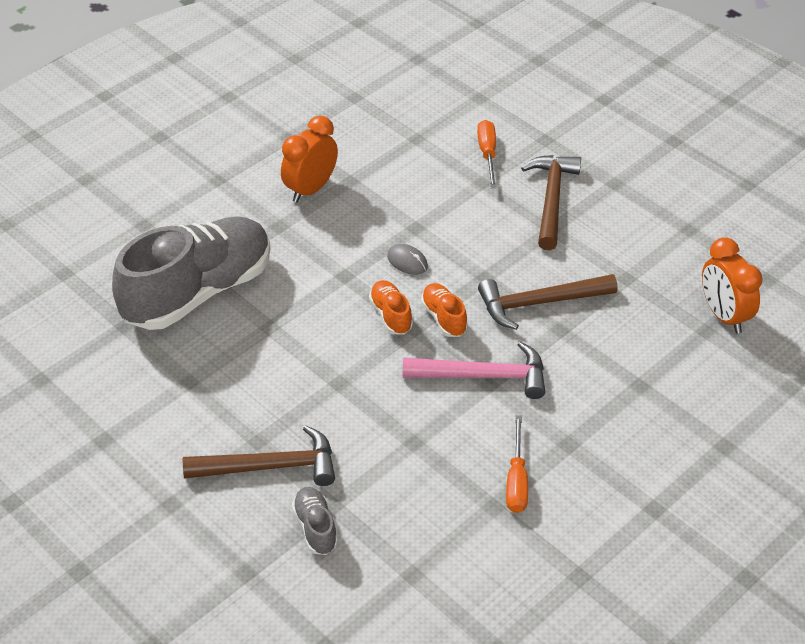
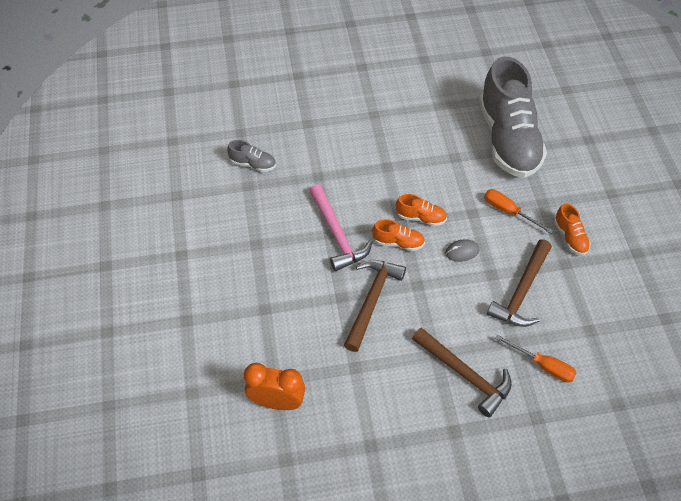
camera: 125 degrees right, 10 degrees up
(270, 467) = (352, 111): brown hammer -> brown hammer (521, 291)
(310, 189) = (570, 237): orange clock -> orange shoe
(315, 528) = (300, 110): grey shoe -> grey shoe (253, 164)
(483, 376) = (337, 234): pink hammer -> pink hammer turned 60 degrees counterclockwise
(516, 480) = (254, 205): orange screwdriver -> orange screwdriver (509, 211)

